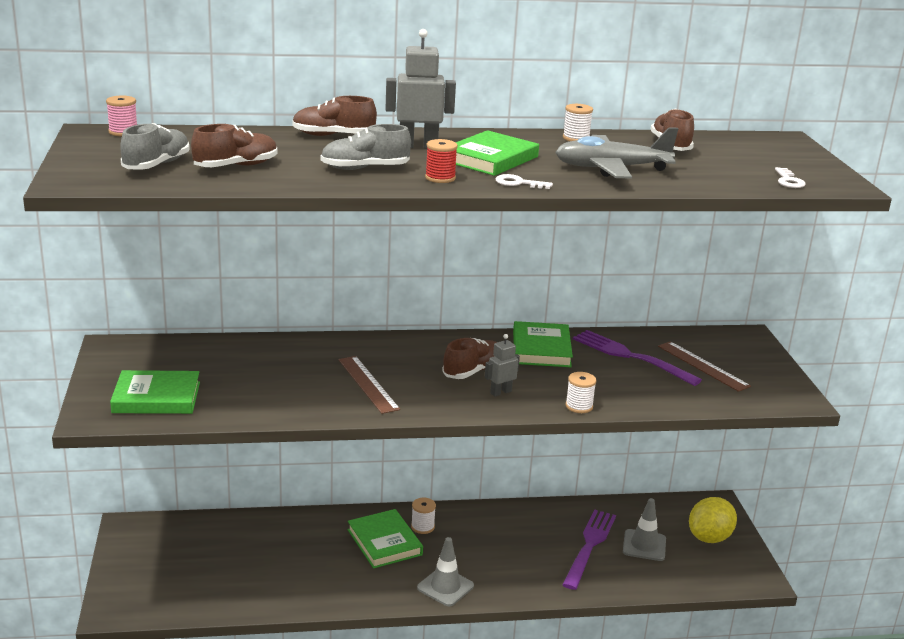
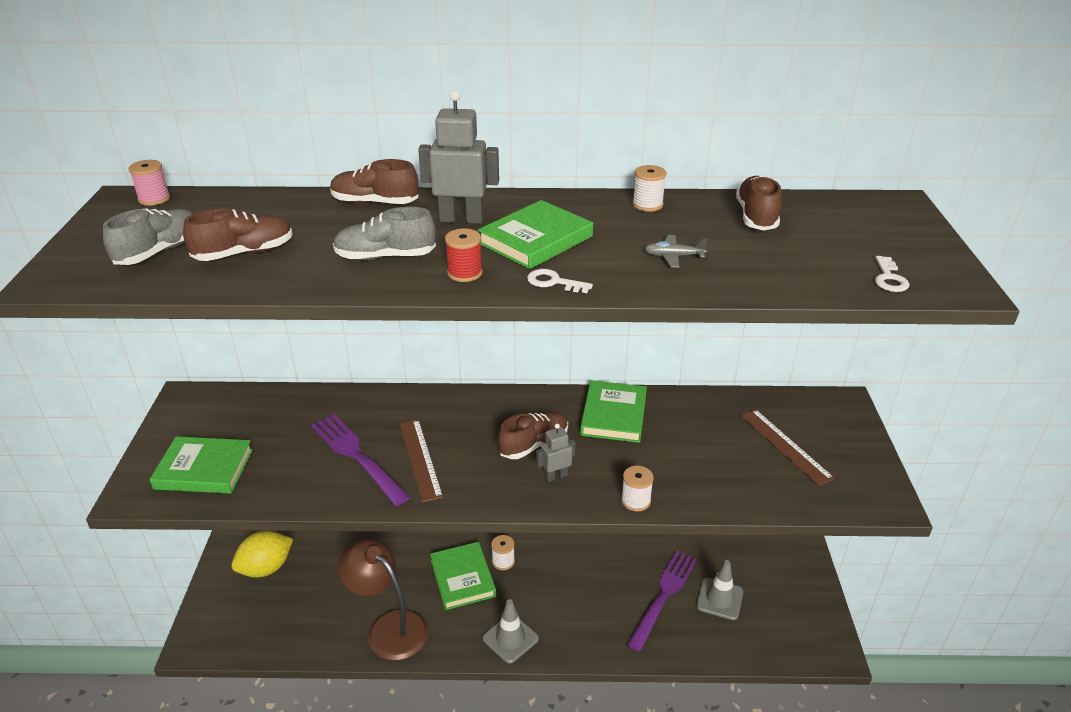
camera: 10 degrees right, 10 degrees up
(318, 585) = (389, 627): none -> brown lamp
(611, 169) = (673, 256): grey plane -> grey plane, size x0.43
(631, 357) = (708, 429): purple fork -> purple fork (357, 456)
(709, 538) = (789, 593): yellow lemon -> yellow lemon (266, 568)

